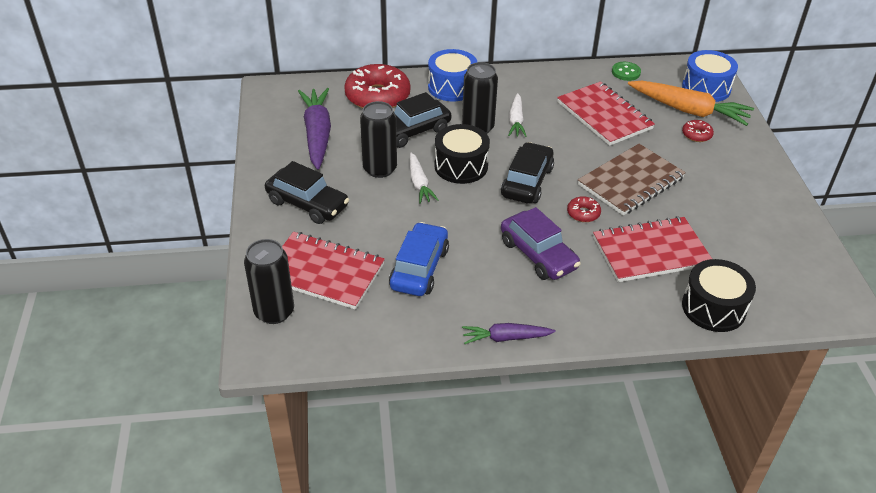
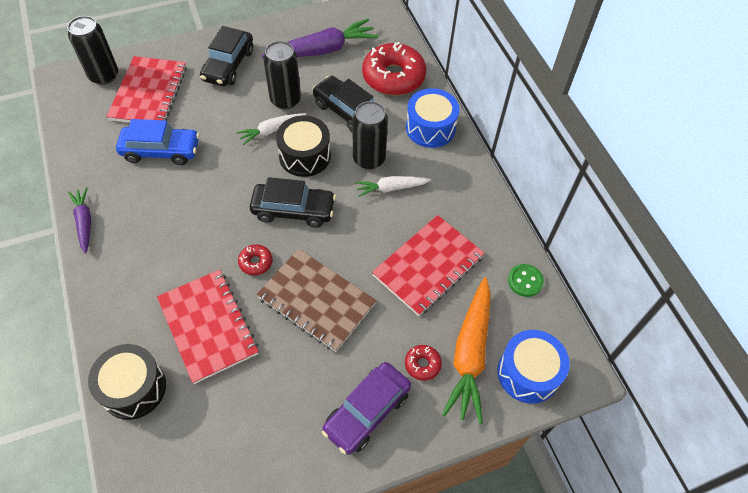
camera: 75 degrees right, 15 degrees up
(538, 254) = (190, 232): purple car -> purple car (367, 412)

